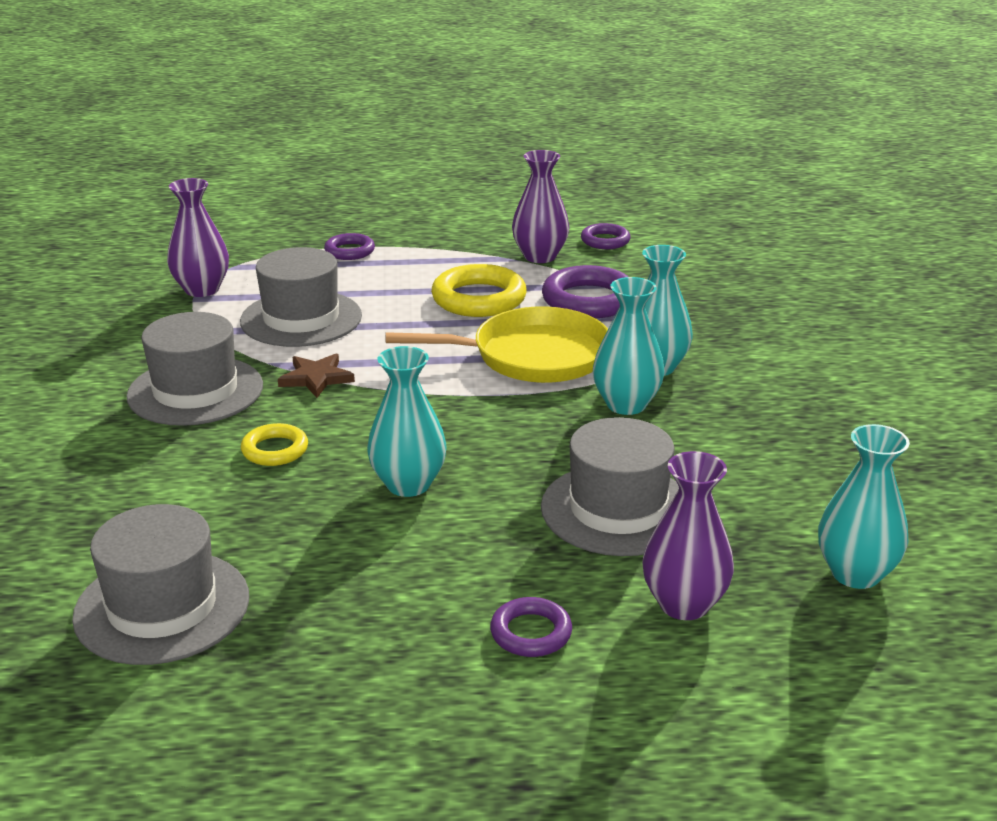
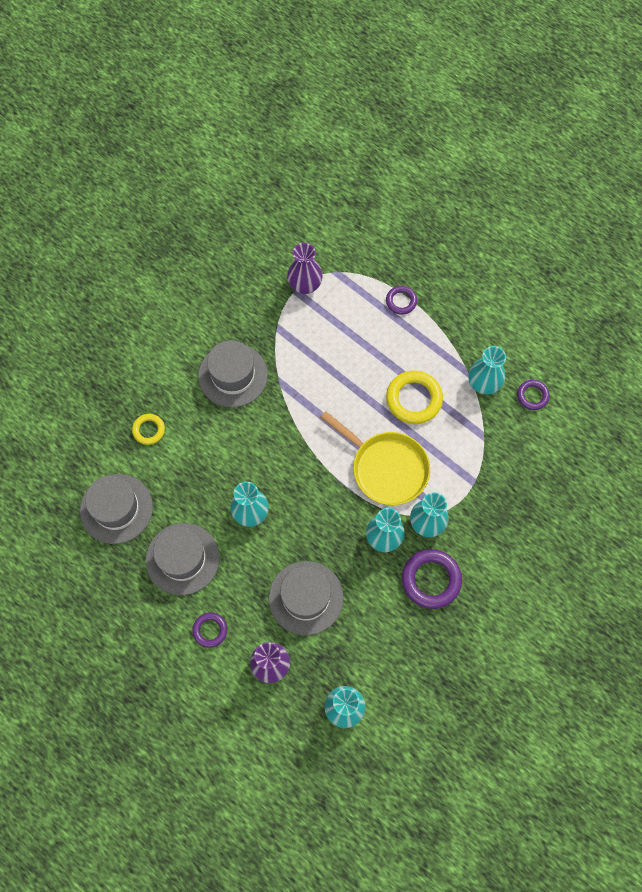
camera: 45 degrees right, 40 degrees up
(275, 450) = (225, 446): yellow ring -> yellow ring (149, 430)
(301, 319) = (322, 350): grey hat -> grey hat (182, 559)
(316, 378) = (285, 406): brown star -> none
(540, 256) = (483, 384): purple vase -> turquoise vase
(589, 300) = (461, 444): purple ring -> purple ring (431, 580)

